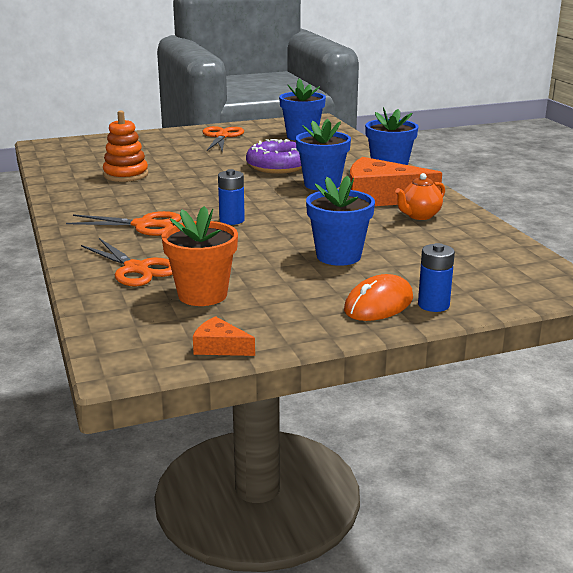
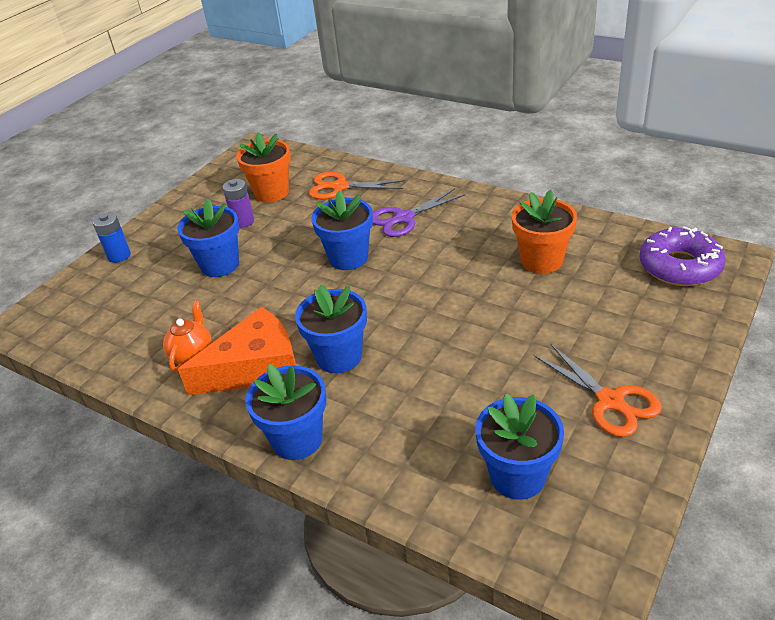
camera: 145 degrees right, 15 degrees up
(126, 175) = (541, 261): orange stacking toy -> orange flower pot
(143, 225) = (404, 218): orange scissors -> purple scissors
(219, 347) = (220, 174): orange cheese -> none
(232, 220) = (348, 258): blue battery -> blue flower pot
(271, 281) = (243, 221): none -> purple battery
(278, 166) = (431, 366): purple donut -> purple donut (679, 266)
(379, 304) = (156, 239): orange mouse -> none

